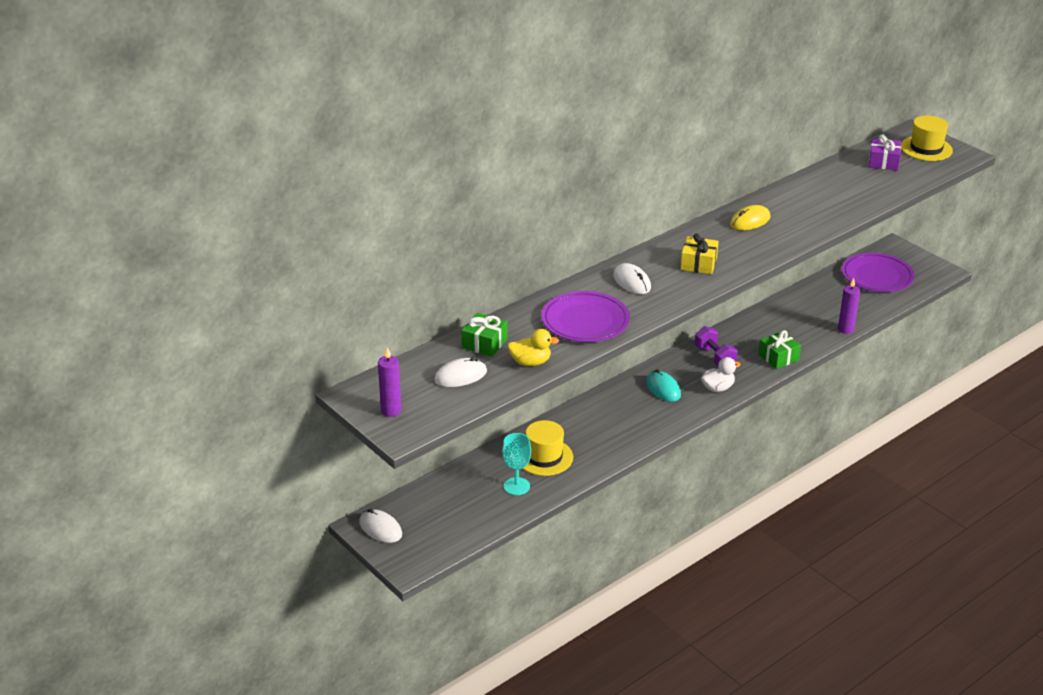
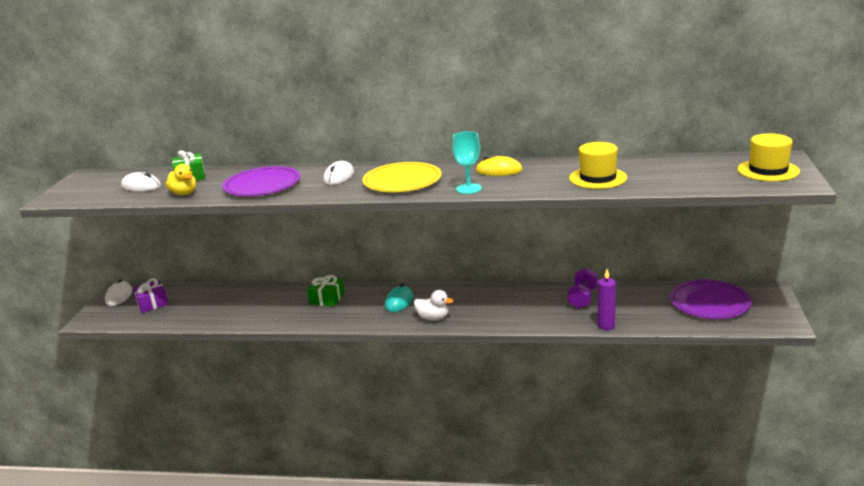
camera: 50 degrees right, 10 degrees down
(391, 411) = (76, 188): purple candle -> none
(516, 486) = (213, 311): turquoise goblet -> turquoise goblet (468, 188)
(544, 457) = (257, 304): yellow hat -> yellow hat (598, 178)
(698, 264) = (402, 181): yellow gift -> yellow plate
(715, 357) = (469, 299): purple dumbbell -> purple dumbbell (582, 298)
(778, 357) = (514, 320): green gift -> green gift (327, 299)
(883, 162) = (702, 168): purple gift -> purple gift (152, 303)

